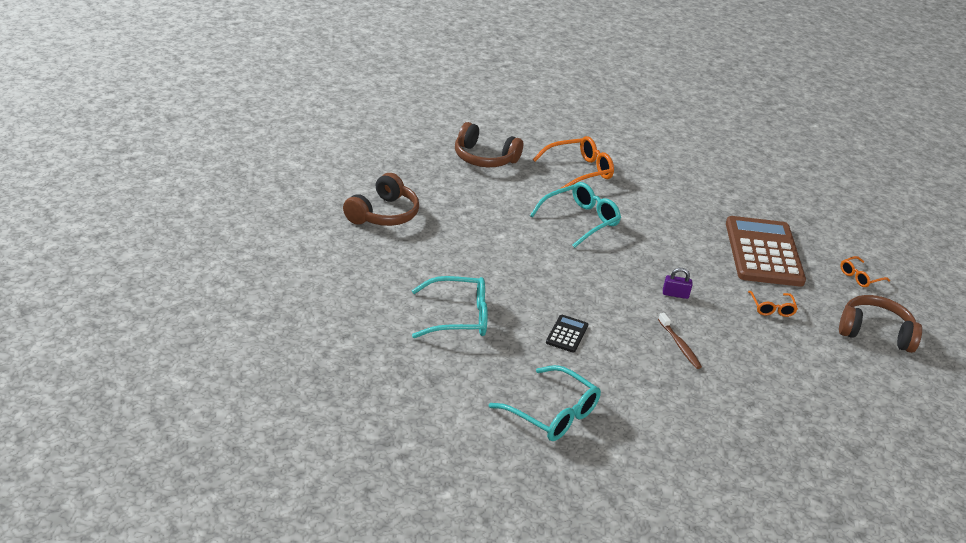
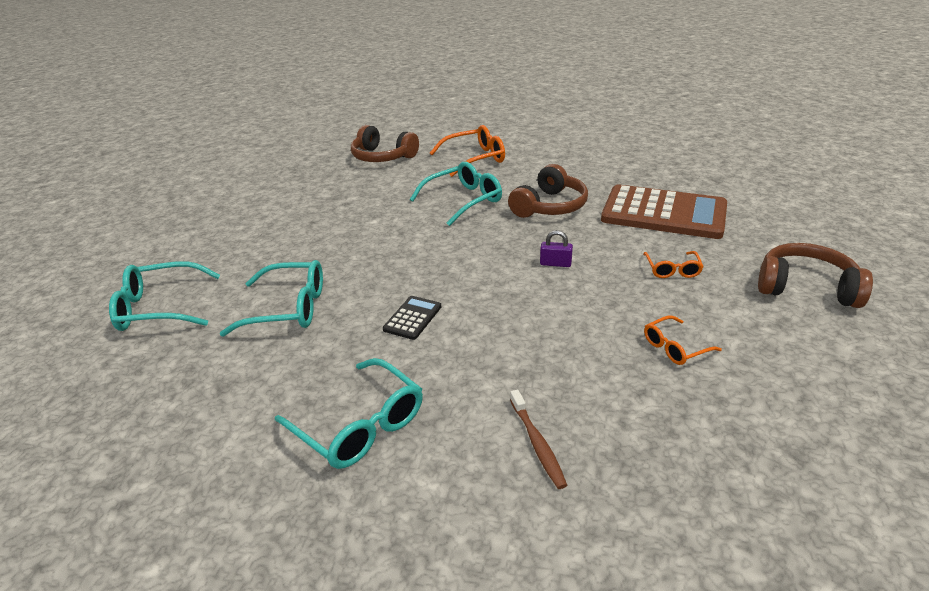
camera: 10 degrees right, 0 degrees up
(343, 308) = (160, 308): none -> turquoise glasses
(383, 214) = (257, 212): brown headphones -> brown headphones (549, 206)
(679, 345) = (552, 321): brown toothbrush -> brown toothbrush (537, 443)
(763, 252) = (663, 213): brown calculator -> brown calculator turned 105 degrees clockwise
(860, 277) = (779, 228): orange glasses -> orange glasses (675, 347)

